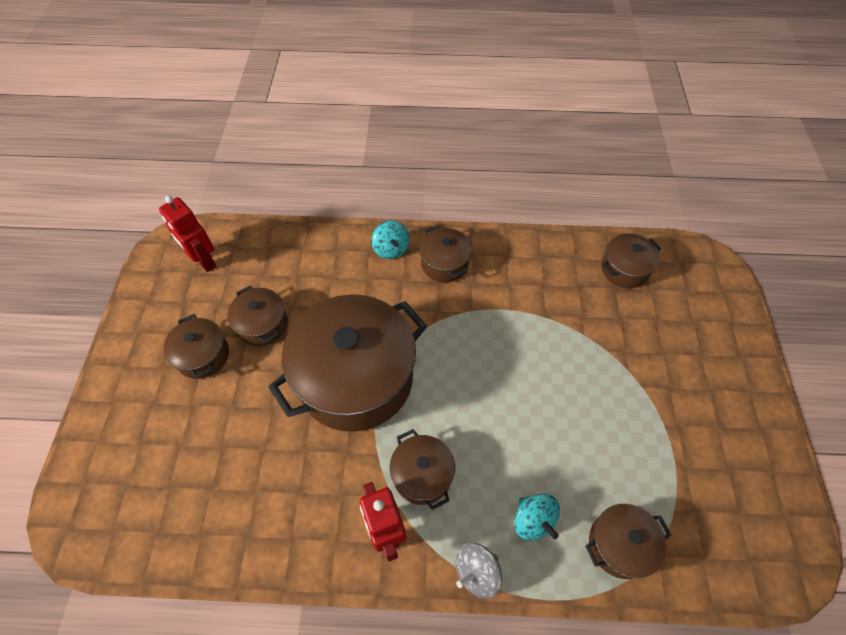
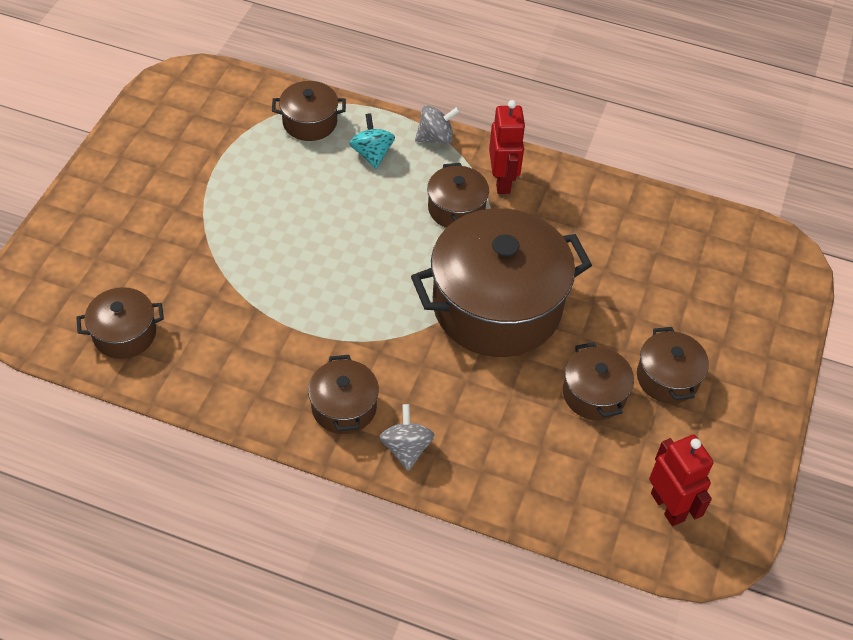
camera: 165 degrees left, 5 degrees down
(391, 249) = (406, 448): turquoise spinning top -> grey spinning top

